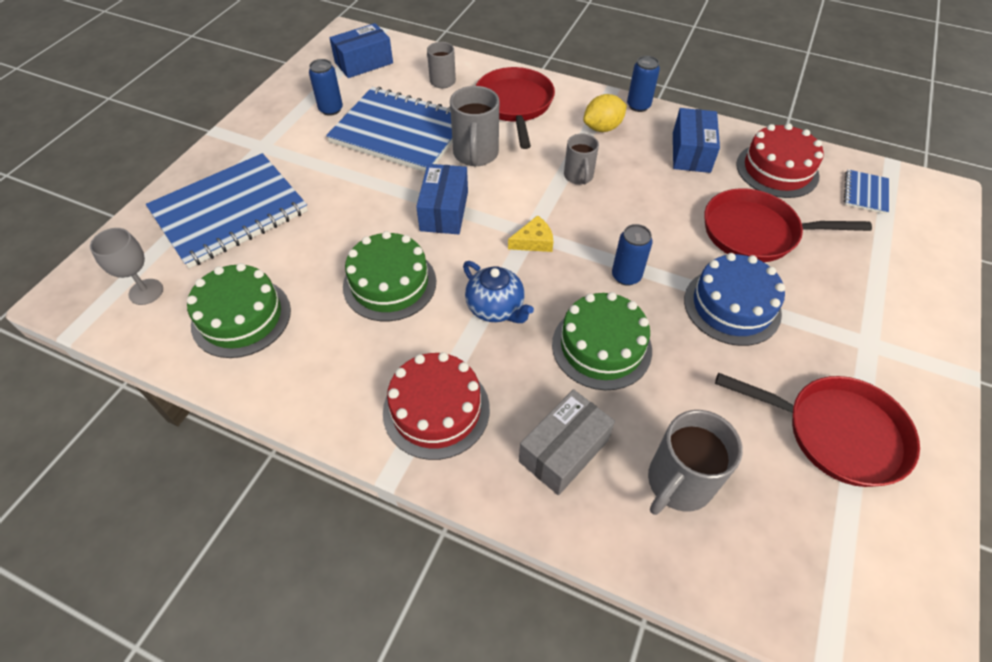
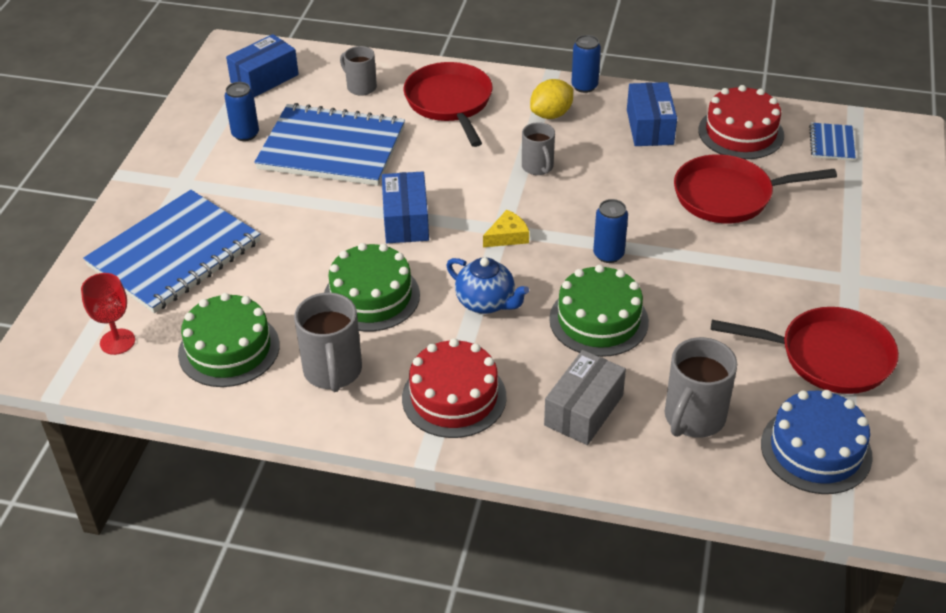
camera: 10 degrees left, 10 degrees down
(146, 292) = (117, 342): grey goblet -> red goblet
(475, 155) = (422, 160): grey mug -> grey mug (333, 372)
(732, 306) = (716, 266): blue cake -> blue cake (816, 450)

